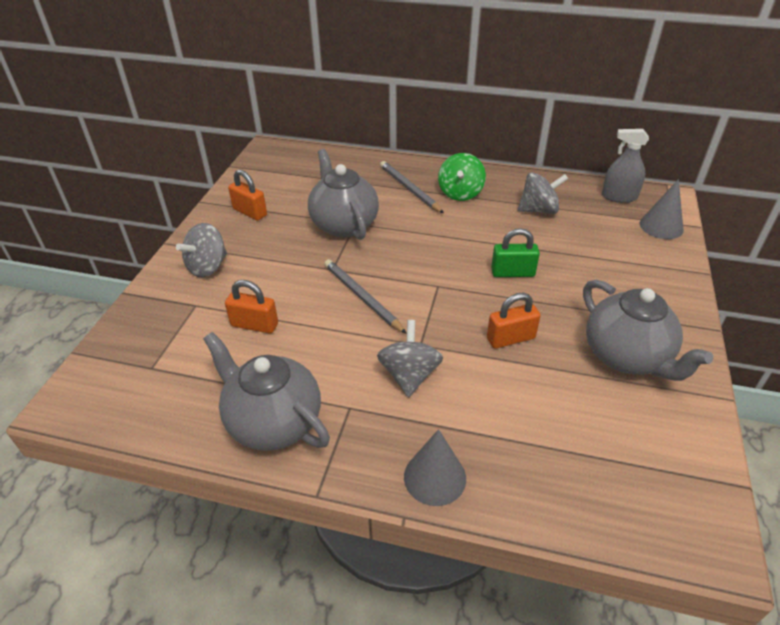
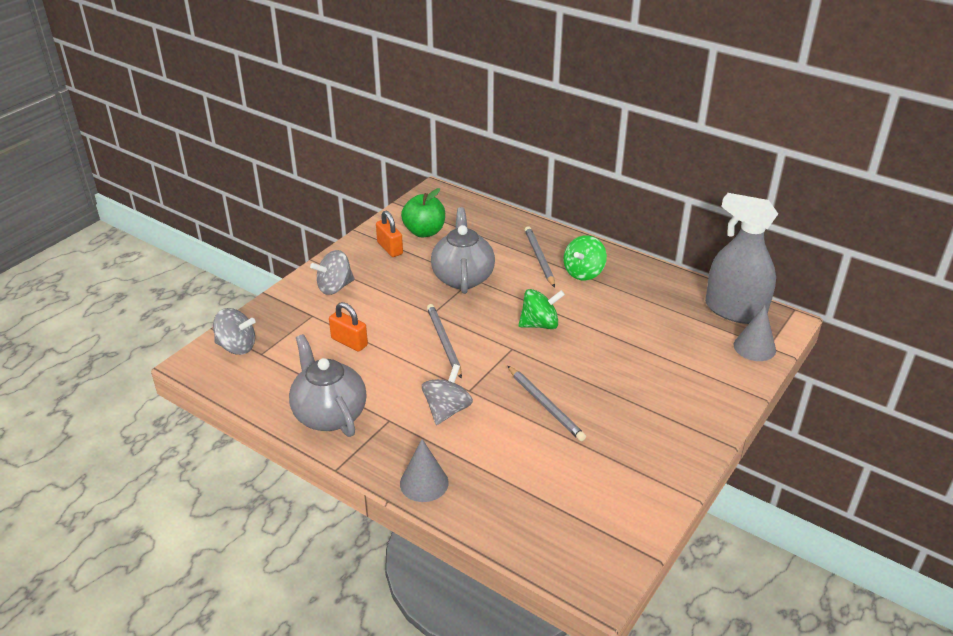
camera: 20 degrees right, 5 degrees down
(278, 188) = (424, 232): none -> green apple
(450, 253) = (540, 324): none -> green spinning top
(510, 338) = (545, 405): orange padlock -> grey pencil
(512, 273) = (583, 354): green padlock -> none
(539, 210) = (646, 305): grey spinning top -> grey spinning top (237, 347)
(619, 197) = (735, 310): grey spray bottle -> grey spray bottle, size x1.76
(627, 357) = (634, 445): grey teapot -> none

